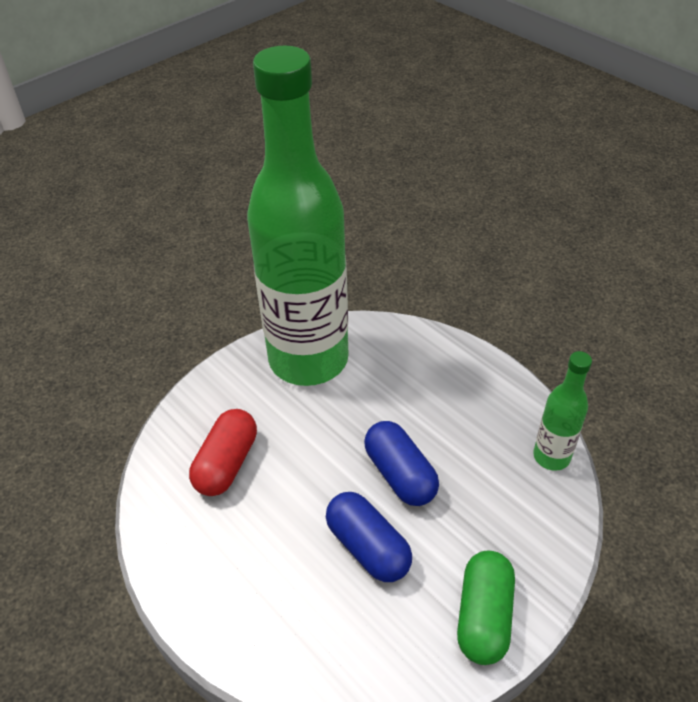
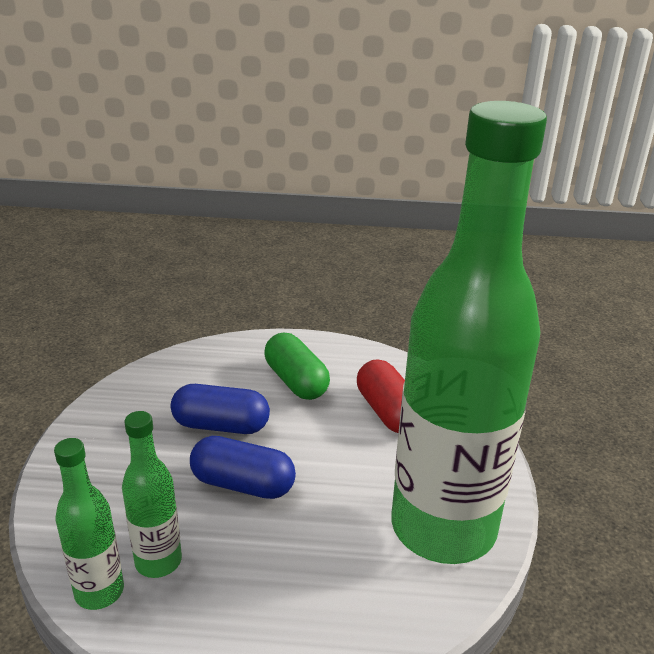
camera: 135 degrees right, 15 degrees down
(484, 616) = (96, 435): green capsule -> green capsule (296, 381)
(501, 453) = (158, 561): none -> green bottle

